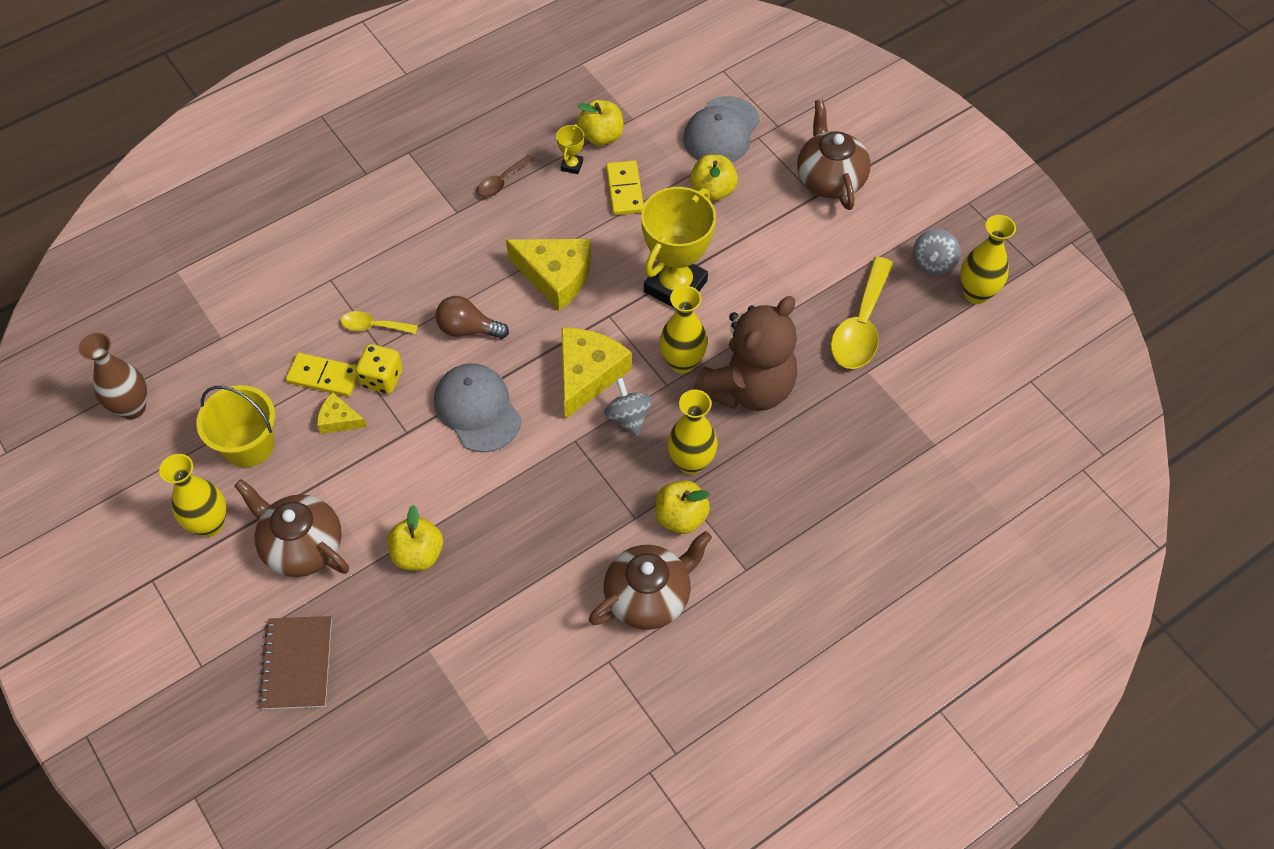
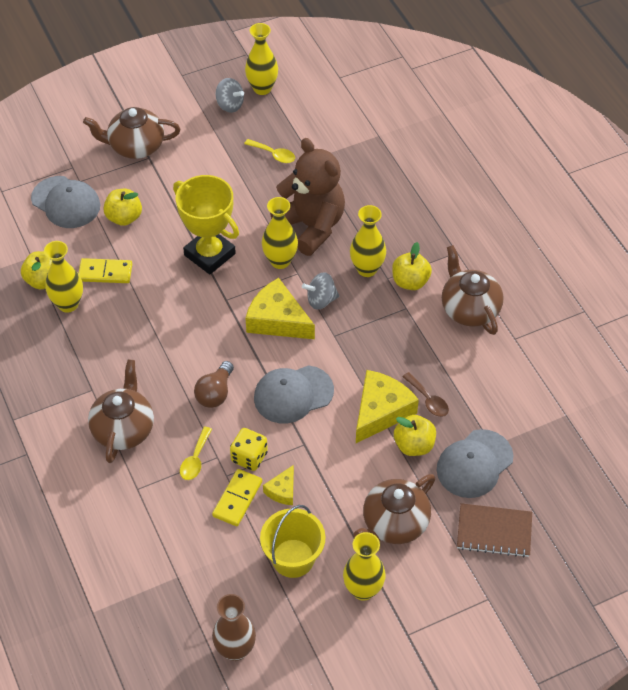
camera: 80 degrees left, 5 degrees down
(397, 629) = (474, 464): none -> grey cap
(408, 251) = (123, 428): none -> brown teapot
(502, 182) = (69, 354): brown spoon -> brown spoon (428, 400)
(555, 276) = (178, 329): yellow cheese -> yellow cheese (381, 411)
(572, 165) = (68, 304): yellow trophy -> yellow vase
(861, 326) = (273, 154): yellow spoon -> yellow spoon, size x0.53

